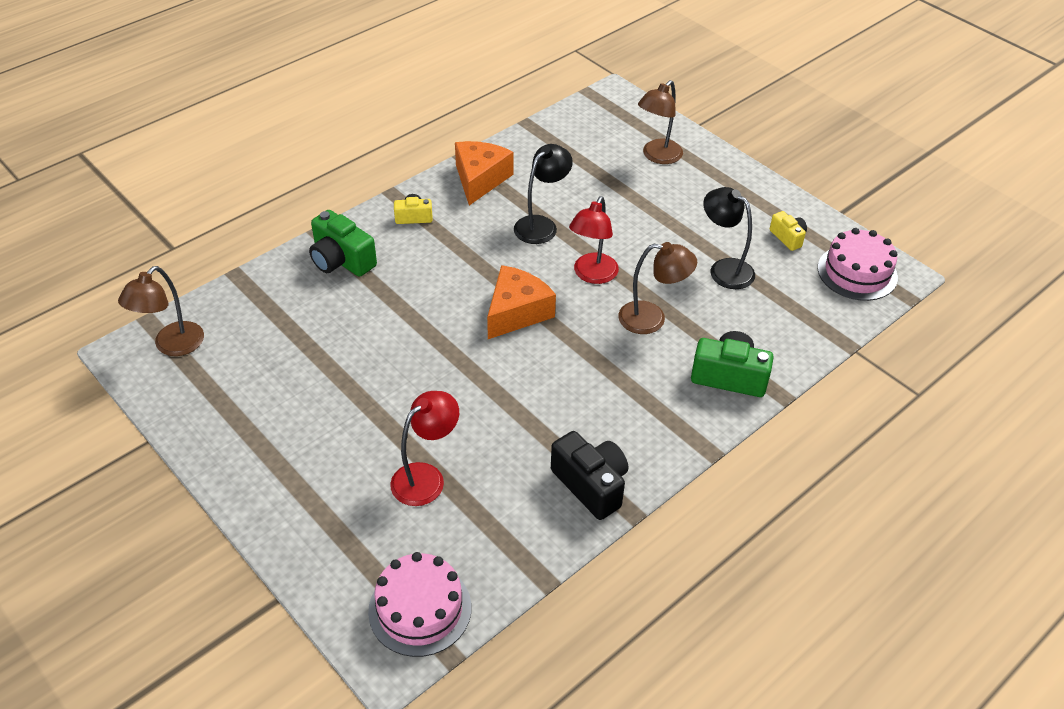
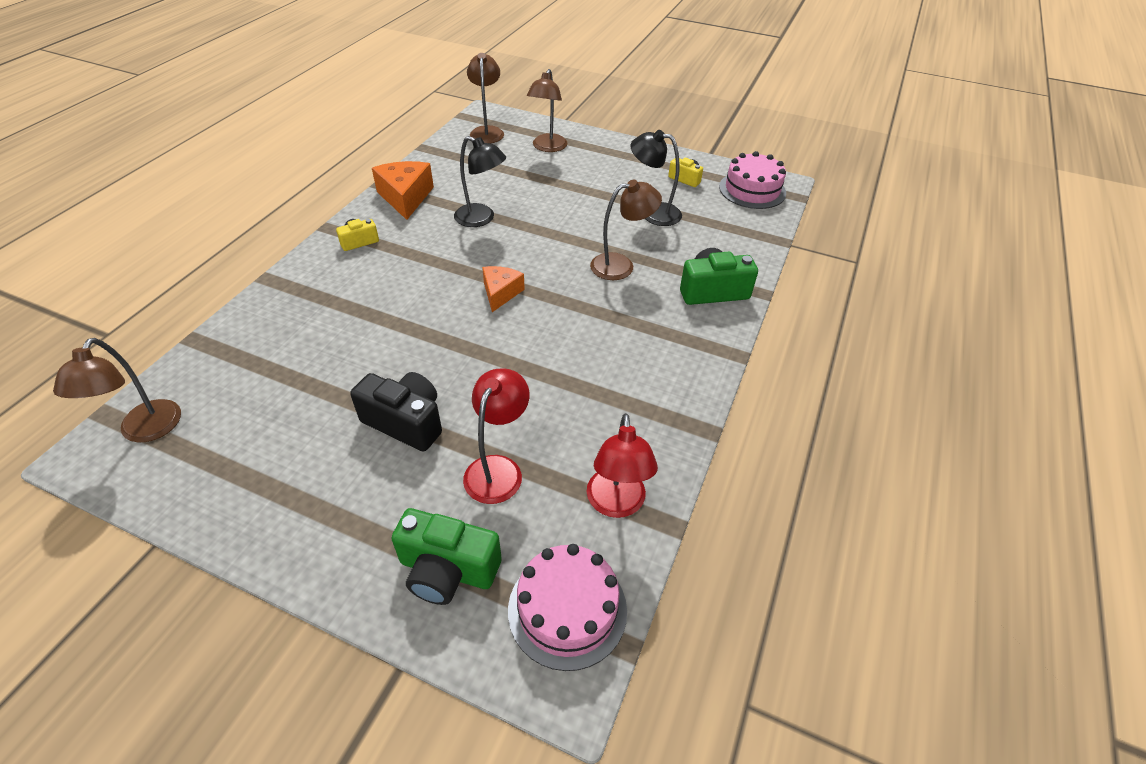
camera: 25 degrees left, 0 degrees up
(341, 260) = (304, 296): green camera -> green camera (447, 570)
(516, 312) = (500, 293): orange cheese -> orange cheese, size x0.65
(541, 225) = (481, 219): black lamp -> black lamp turned 105 degrees clockwise
(591, 485) = (658, 419): black camera -> black camera (405, 422)
(592, 275) = (549, 246): red lamp -> red lamp (616, 504)
(603, 119) = (487, 131): none -> brown lamp

